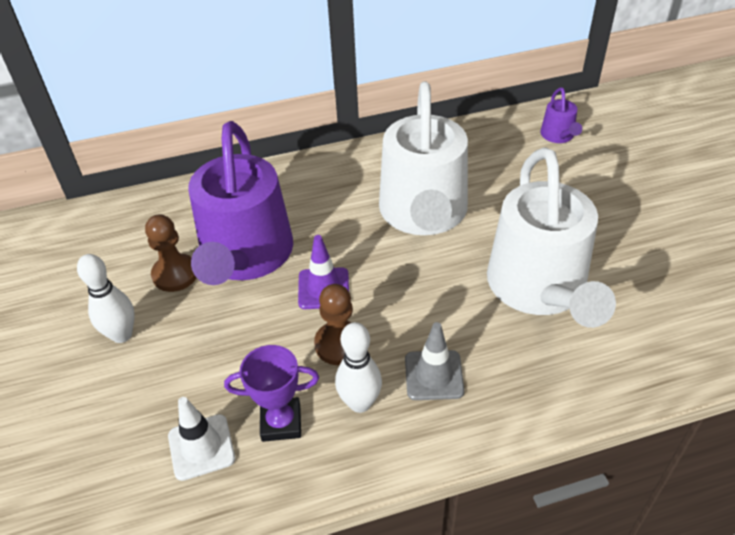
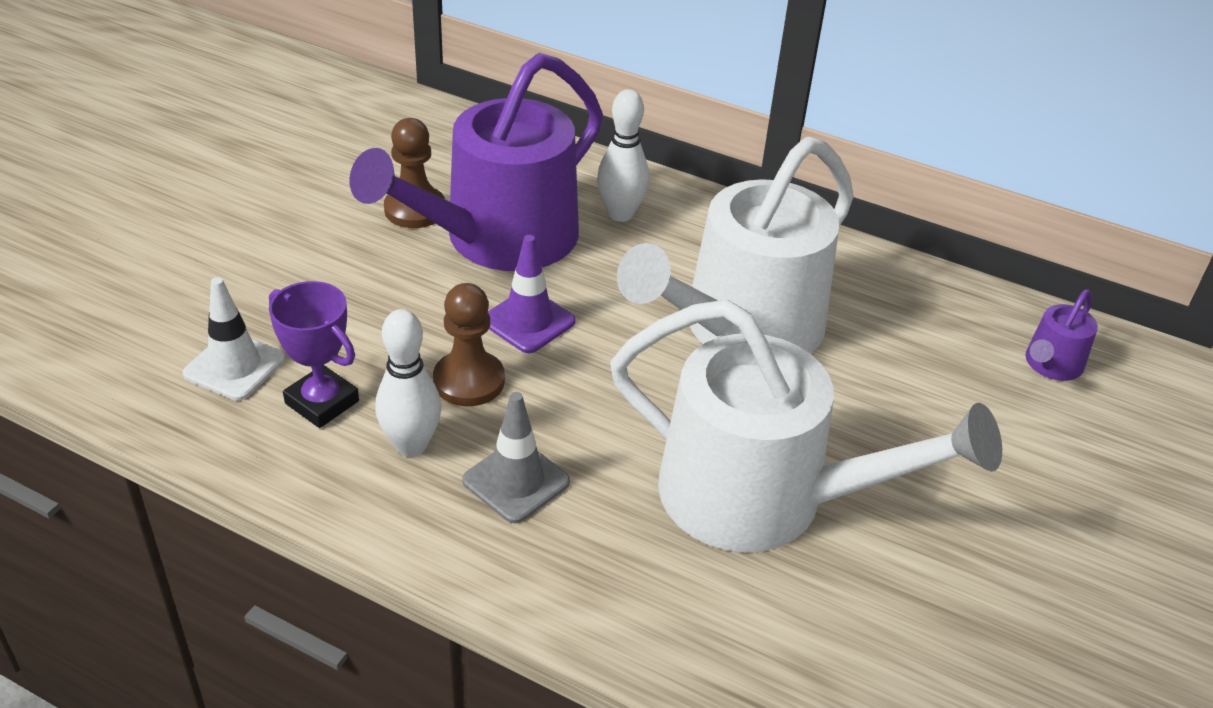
camera: 40 degrees right, 5 degrees down
(122, 335) = (302, 227): white bowling pin -> white bowling pin (620, 214)
(539, 288) = (761, 497): white watering can -> white watering can turned 105 degrees counterclockwise

